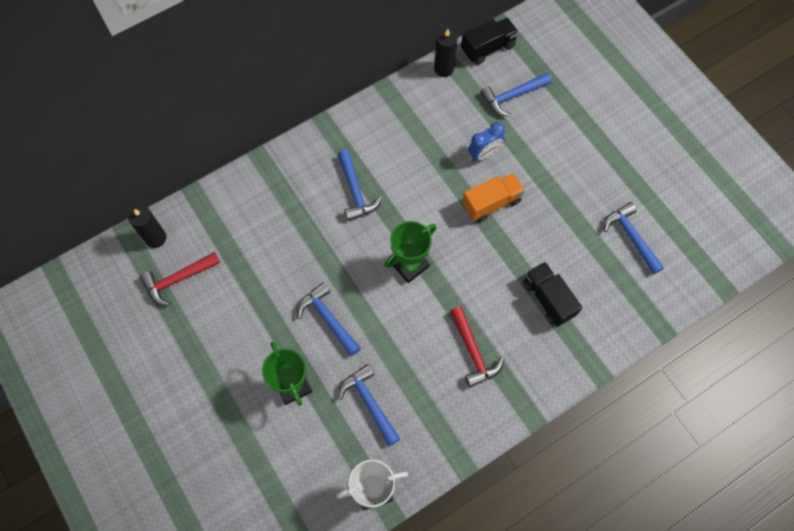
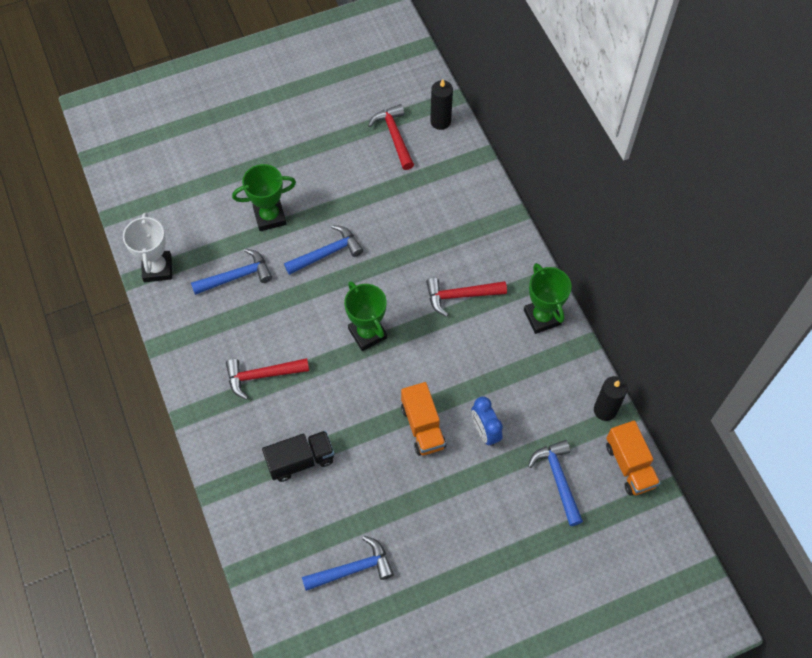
camera: 100 degrees right, 5 degrees down
(355, 191) = (460, 296): blue hammer -> red hammer
(365, 123) = (542, 317): none -> green trophy
(488, 48) = (629, 465): black truck -> orange truck

